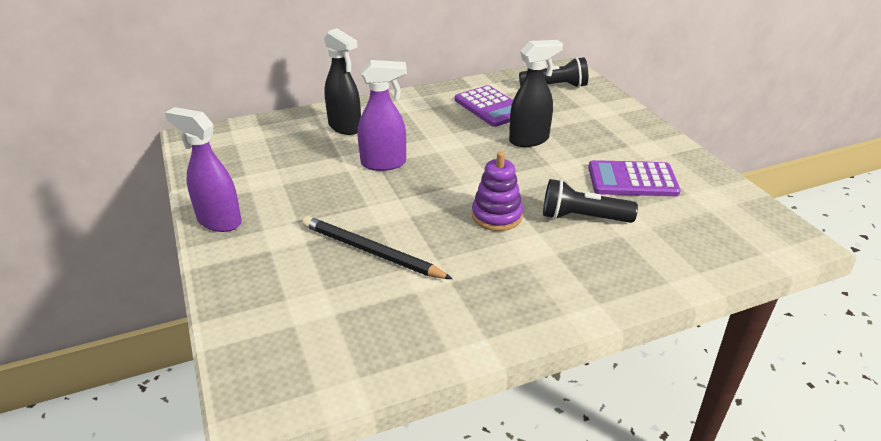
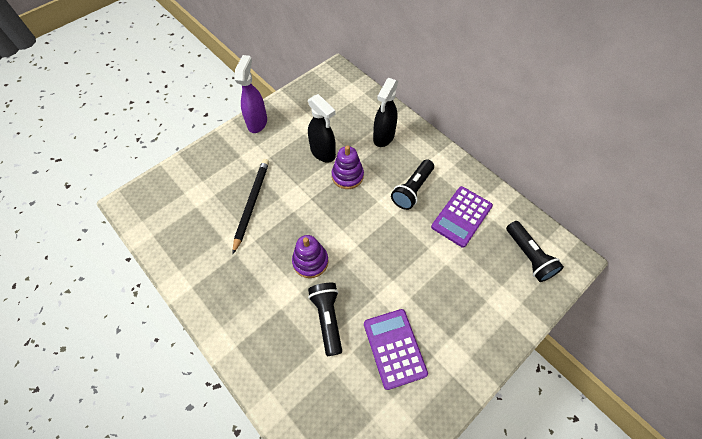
camera: 70 degrees right, 25 degrees up
(384, 163) = (347, 176): purple spray bottle -> purple stacking toy
(437, 126) = (412, 190): none -> black flashlight
(529, 140) = (422, 257): black spray bottle -> black spray bottle (323, 153)

